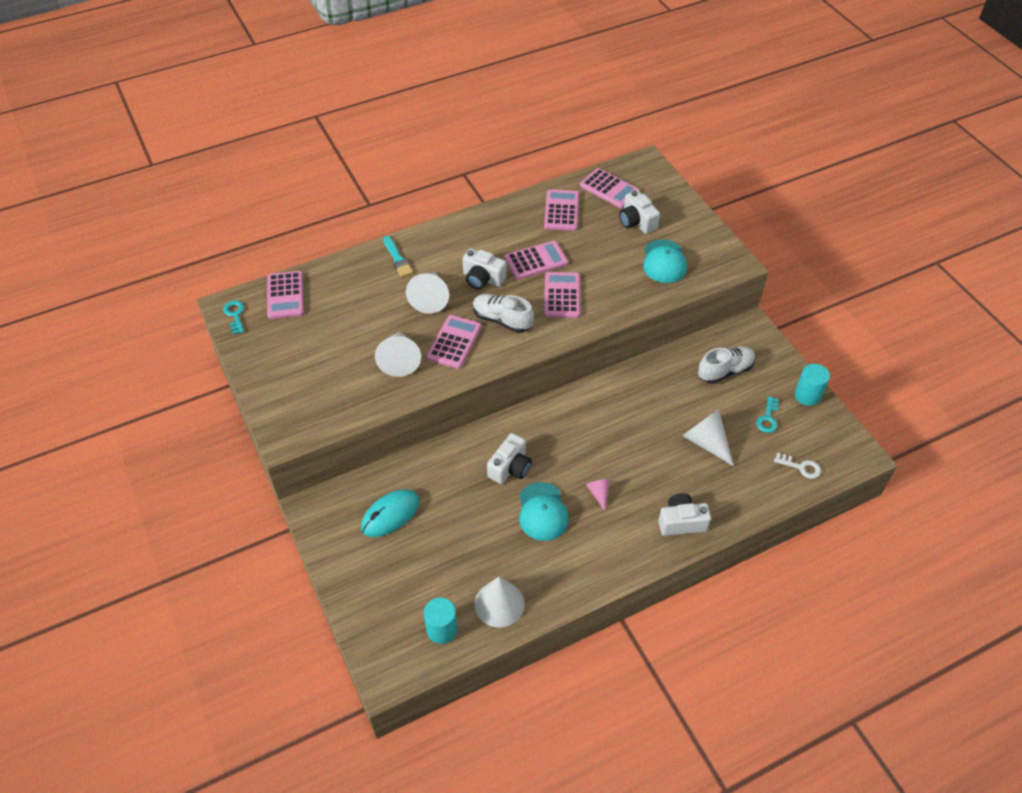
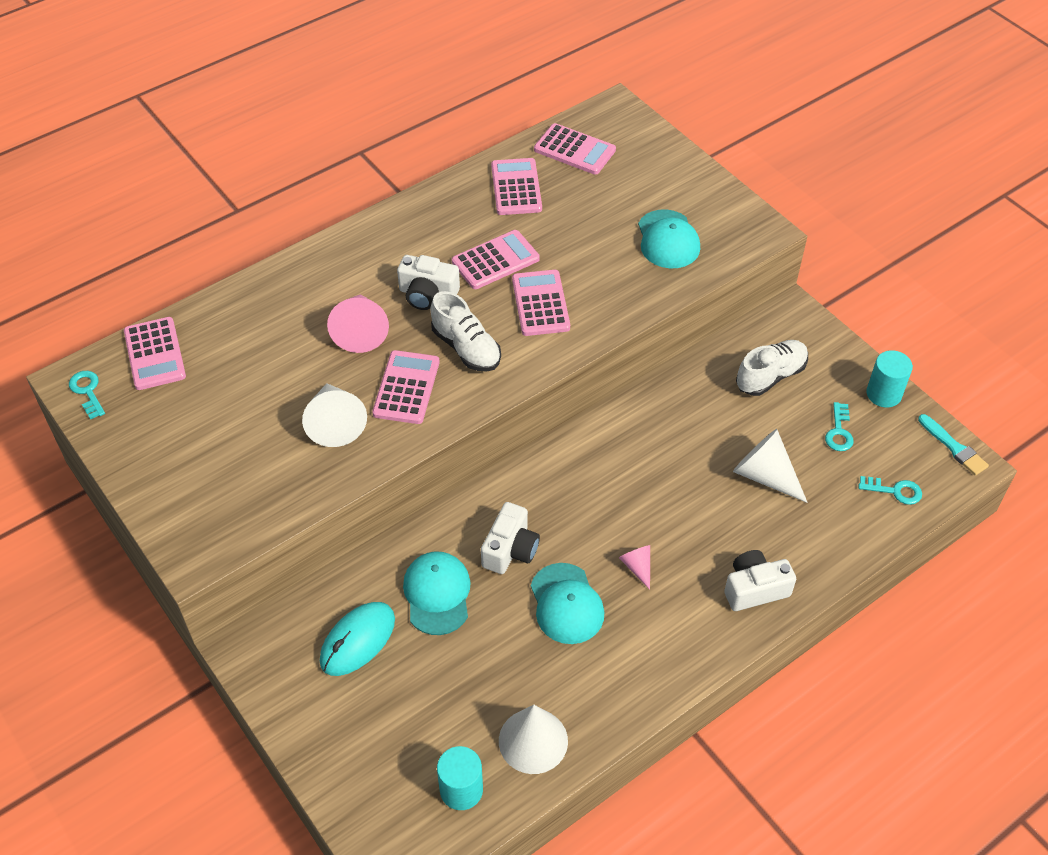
camera: 10 degrees left, 0 degrees up
(397, 259) = (303, 282): turquoise brush -> turquoise brush (954, 447)
(430, 298) = (360, 331): white cone -> pink cone
(452, 491) = (437, 594): none -> turquoise cap
(502, 320) = (466, 348): white shoe -> white shoe turned 150 degrees counterclockwise
(636, 222) = (620, 190): white camera -> none
(801, 467) = (895, 491): white key -> turquoise key

